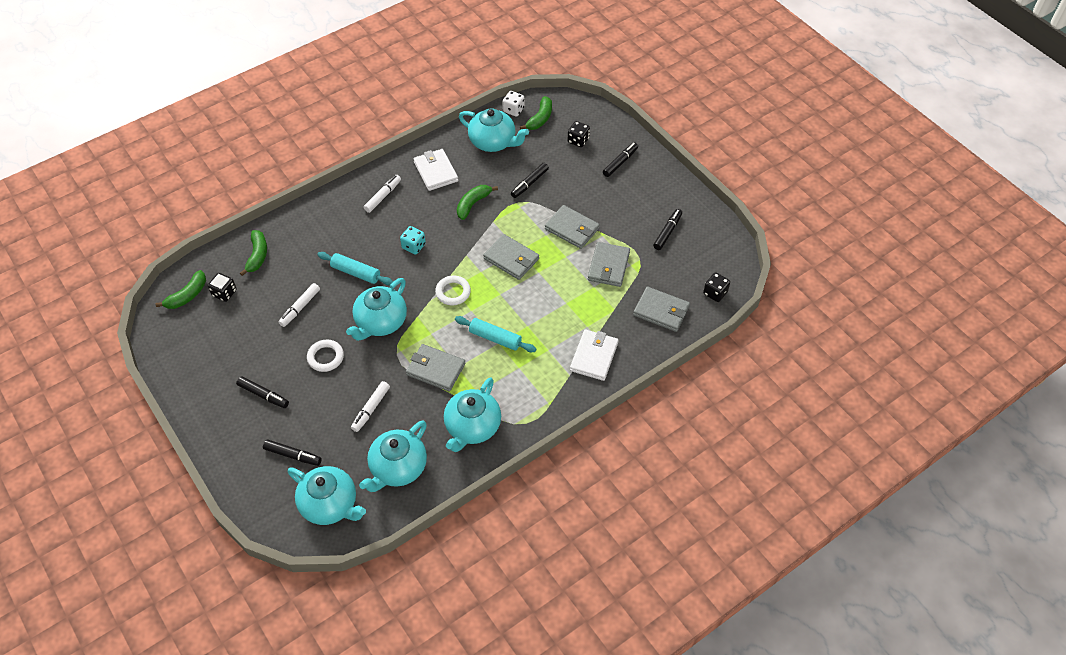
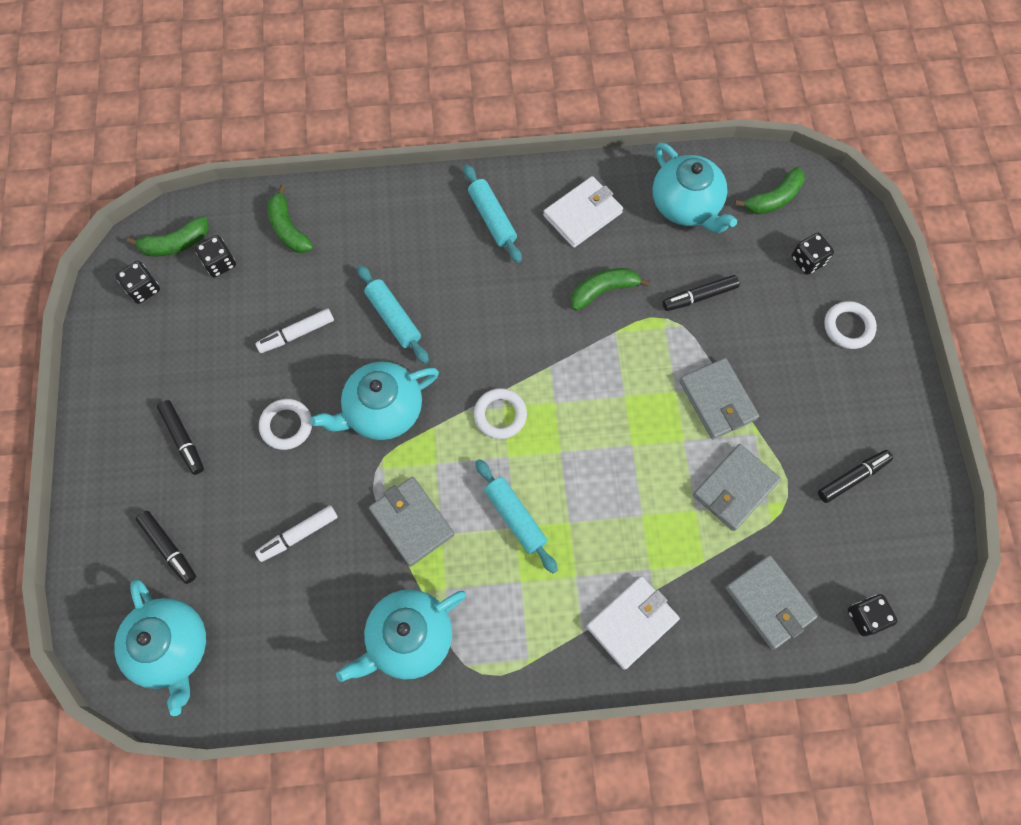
camera: 30 degrees right, 15 degrees up
(182, 329) = (143, 289): none -> black dice
(257, 255) = (288, 228): green banana -> green banana turned 120 degrees clockwise
(383, 196) = (492, 218): white marker -> turquoise rolling pin
(398, 468) = (282, 643): turquoise teapot -> none
(413, 246) = (489, 316): turquoise dice -> none
(436, 172) = (582, 214): white wallet -> white wallet turned 45 degrees clockwise
(511, 259) = (606, 404): grey wallet -> none
(513, 110) = (743, 167): white dice -> none
(620, 162) = (848, 327): black marker -> white ring

